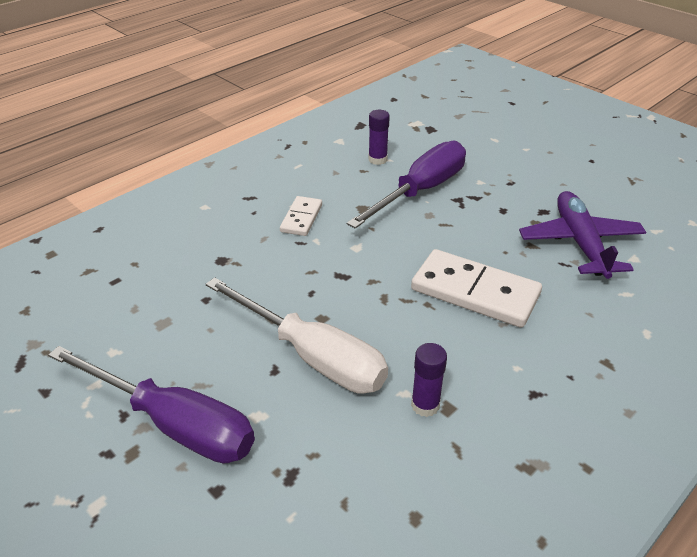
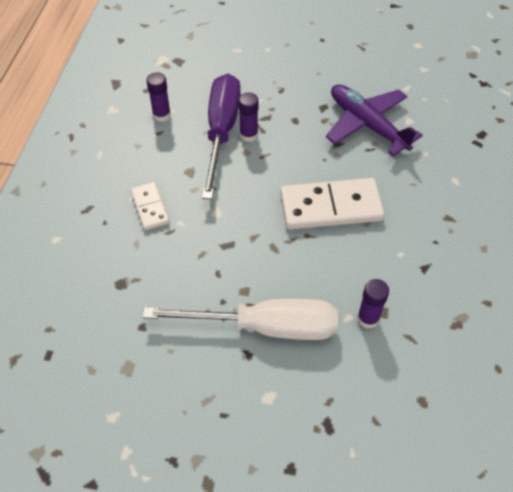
camera: 35 degrees left, 15 degrees up
(173, 424) = (216, 443): purple screwdriver -> none
(444, 203) = (249, 135): none -> purple glue stick

